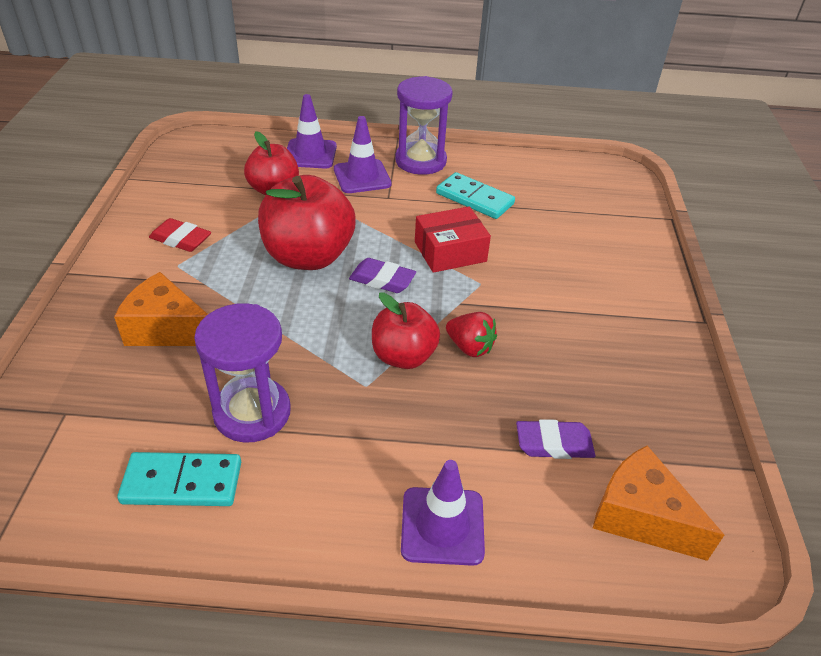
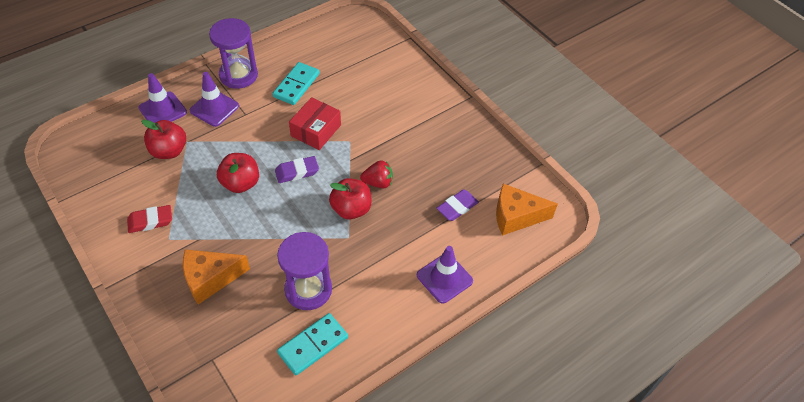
camera: 40 degrees left, 10 degrees up
(308, 256) = (241, 183): red apple -> red apple, size x0.63
(475, 199) = (296, 85): turquoise domino -> turquoise domino turned 60 degrees counterclockwise

